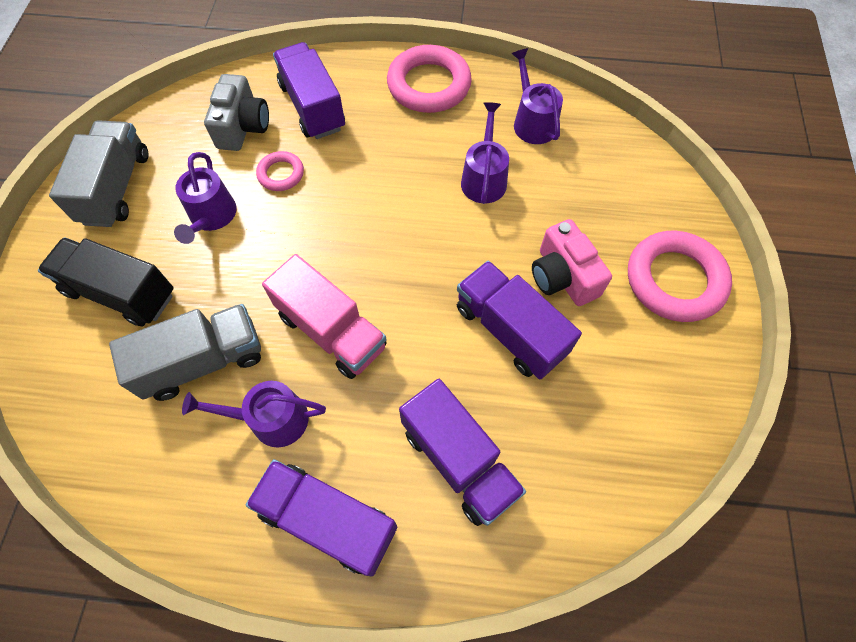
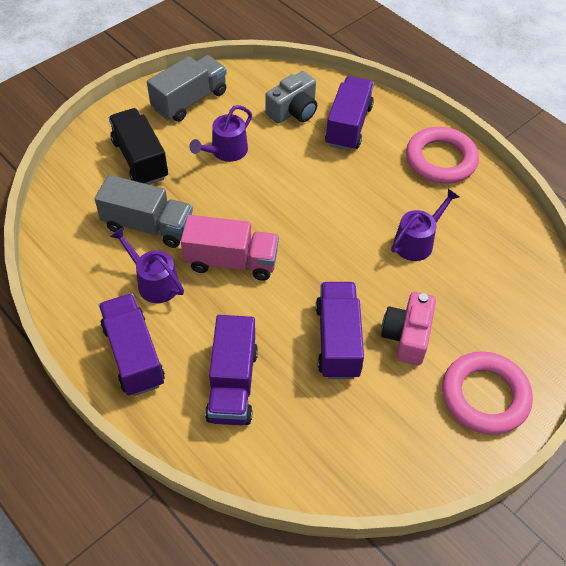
camera: 40 degrees right, 10 degrees down
(281, 174) = (289, 153): pink ring -> none
(332, 331) = (231, 261): pink truck -> pink truck turned 75 degrees counterclockwise
(532, 122) = (490, 230): purple watering can -> none

